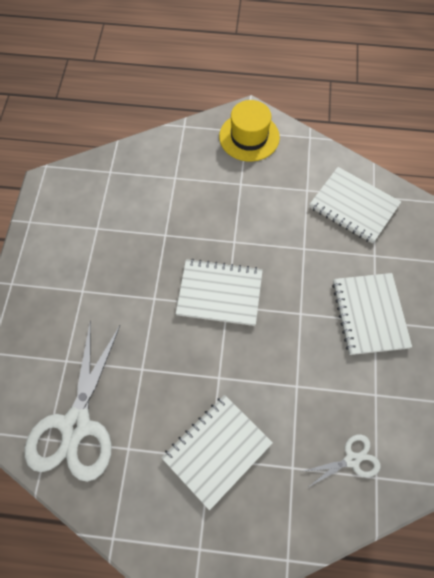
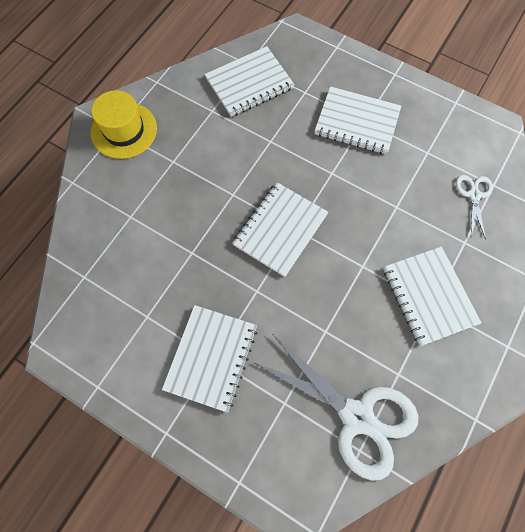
camera: 65 degrees left, 5 degrees up
(82, 289) = (211, 358): none -> white notebook

